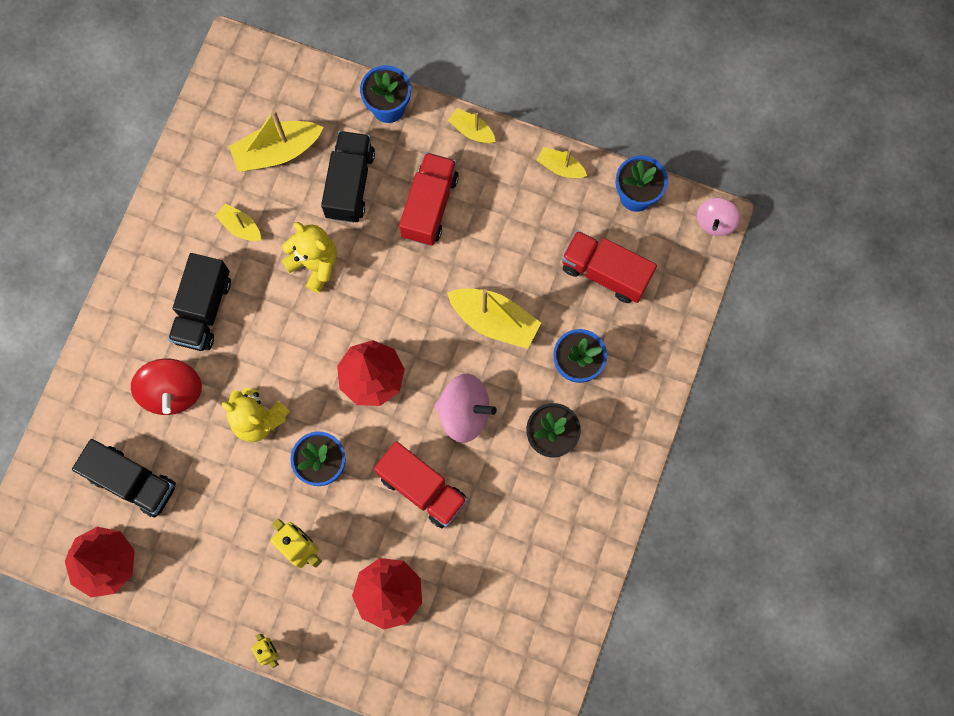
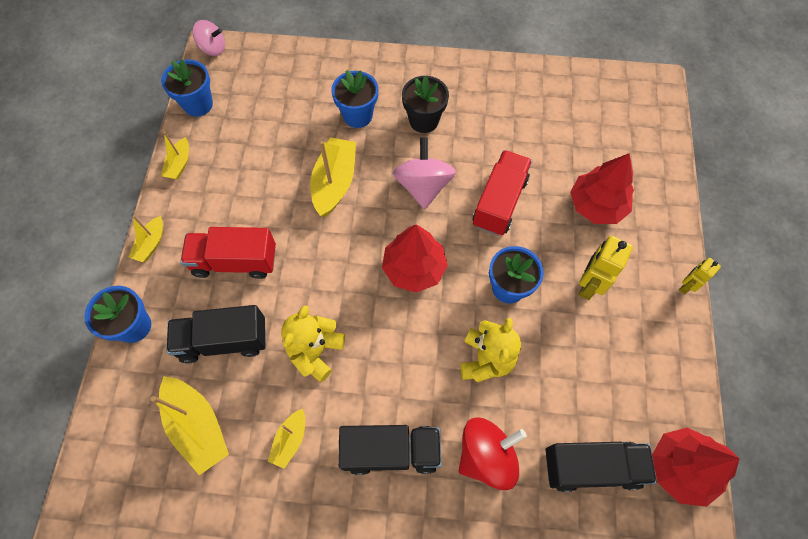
camera: 105 degrees left, 10 degrees down
(132, 481) = (591, 467): black truck -> black truck turned 75 degrees clockwise
(605, 272) = (272, 112): red truck -> none

